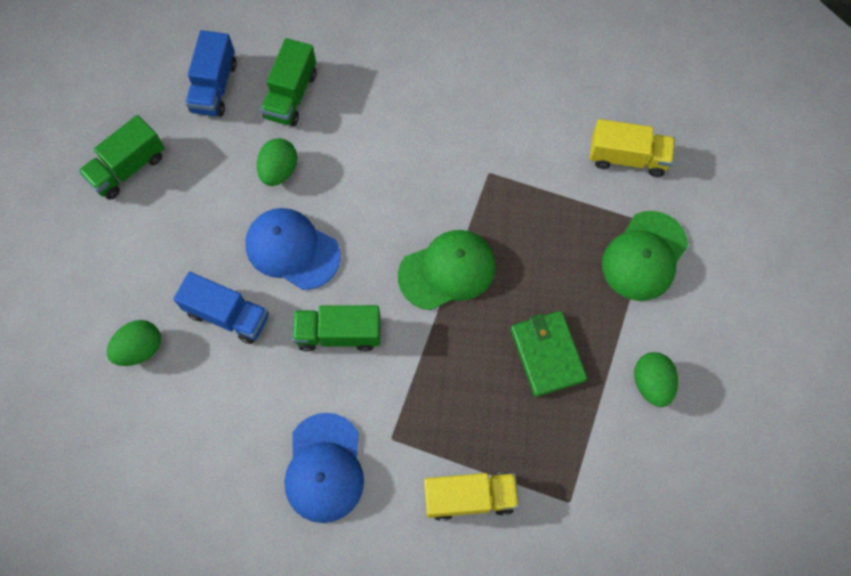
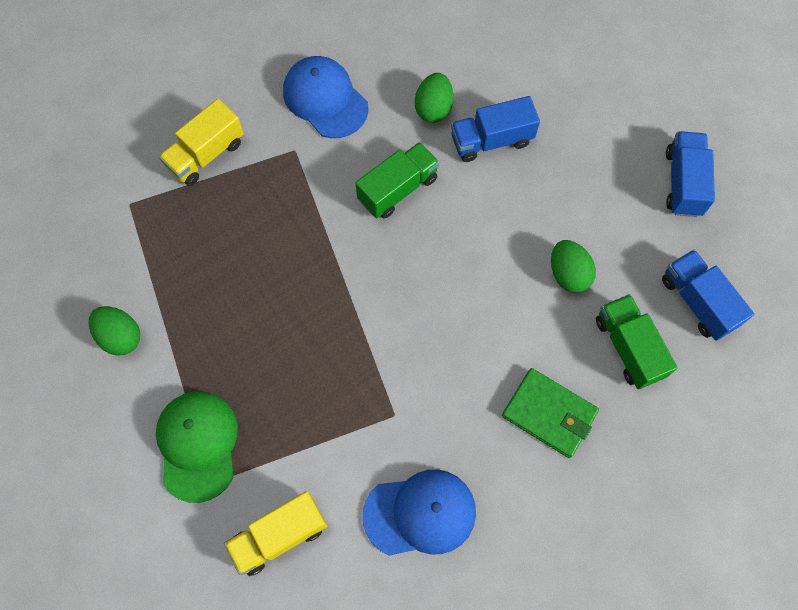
camera: 140 degrees right, 0 degrees up
(128, 168) = (683, 183): green truck -> blue truck
(140, 349) = (527, 74): green egg -> green egg (433, 108)
(292, 249) = (493, 221): blue cap -> blue cap (420, 513)
(447, 271) = (357, 300): green cap -> none
(547, 354) = (223, 295): green wallet -> green wallet (549, 414)

